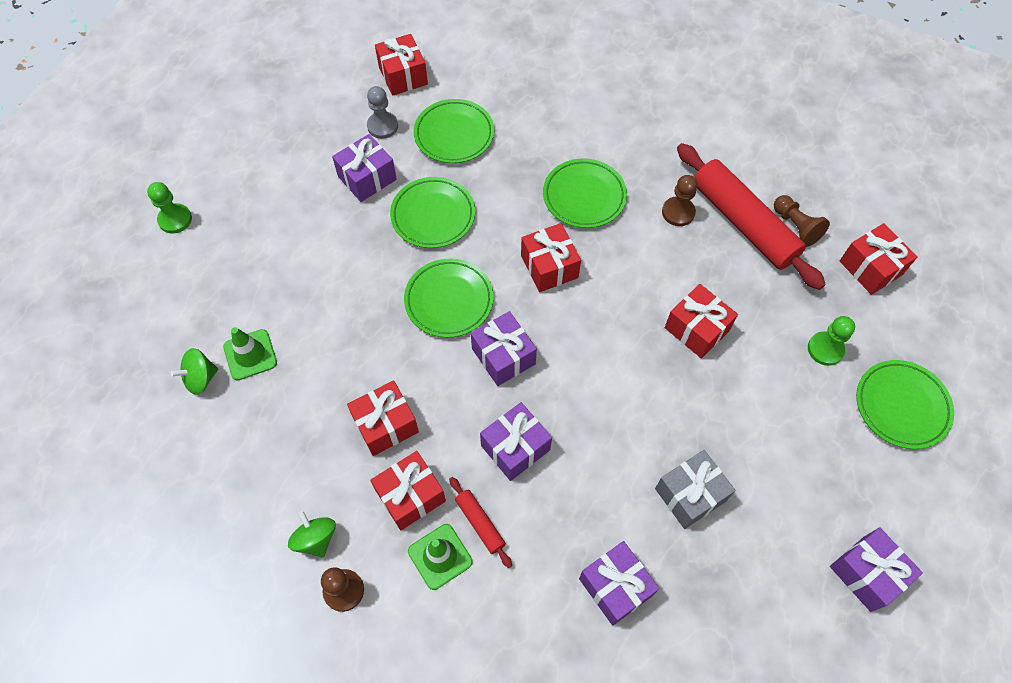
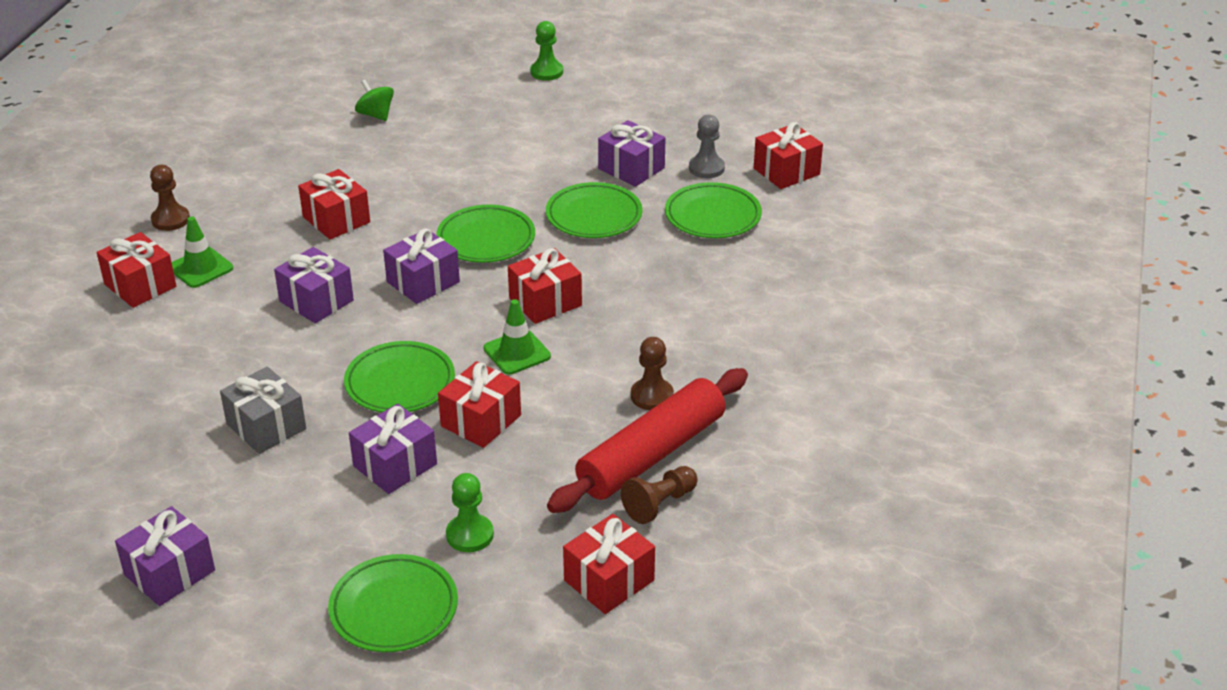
camera: 80 degrees right, 25 degrees down
(250, 355) = (404, 135): green traffic cone -> green traffic cone (517, 352)
(316, 539) = (219, 198): green spinning top -> none
(410, 496) = (262, 243): red gift -> red gift (140, 285)
(480, 523) = (234, 287): red rolling pin -> none
(584, 196) = (653, 318): green plate -> green plate (400, 383)
(615, 587) = (164, 380): purple gift -> purple gift (395, 465)

